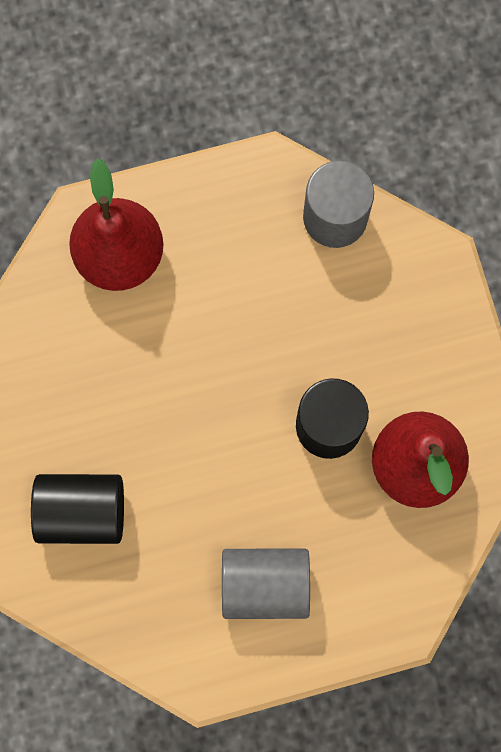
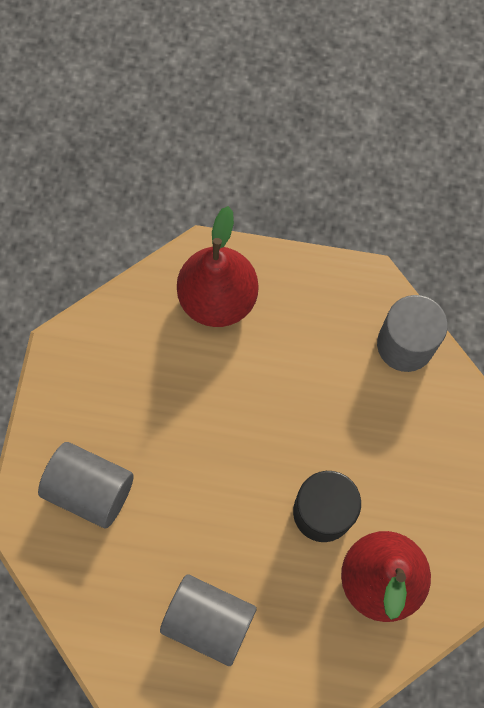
camera: 25 degrees right, 5 degrees down
(82, 512) = (90, 489): black cylinder -> grey cylinder

